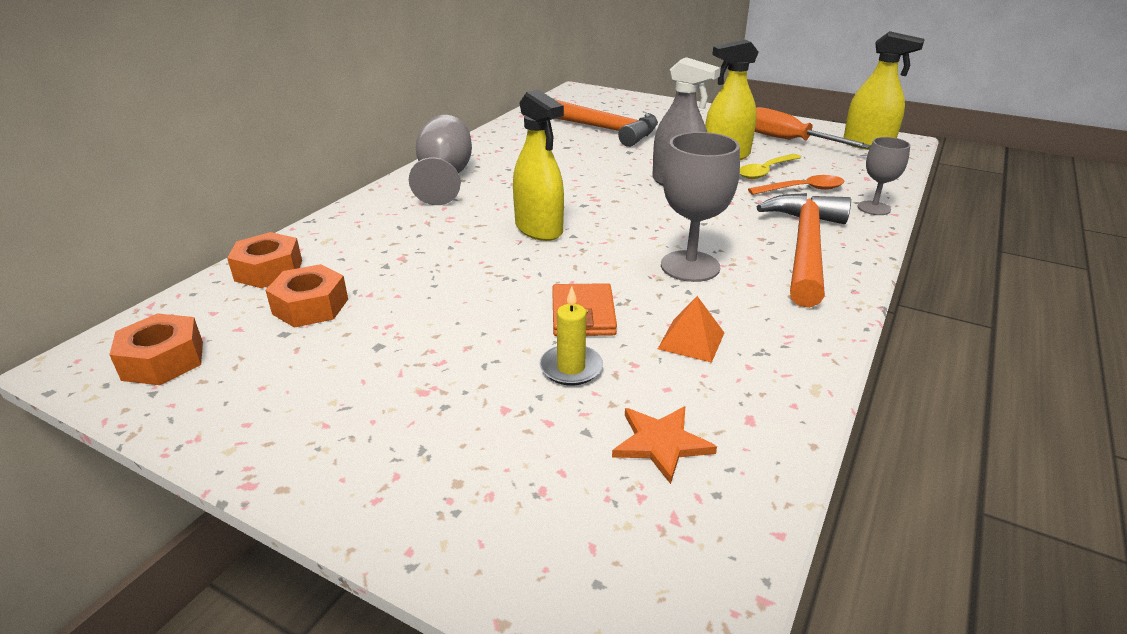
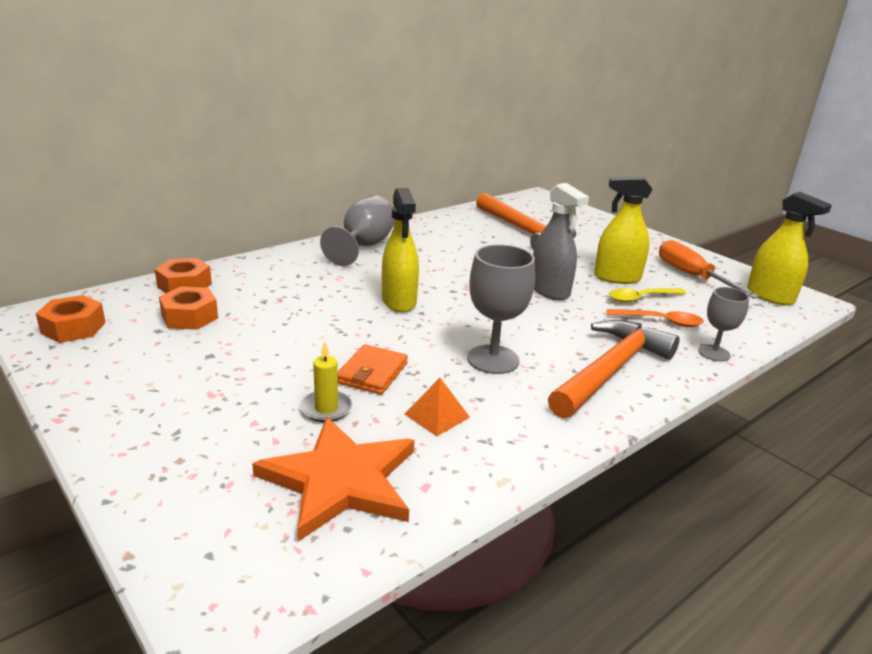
camera: 20 degrees right, 5 degrees down
(661, 443) = (341, 480): orange star -> orange star, size x1.97

